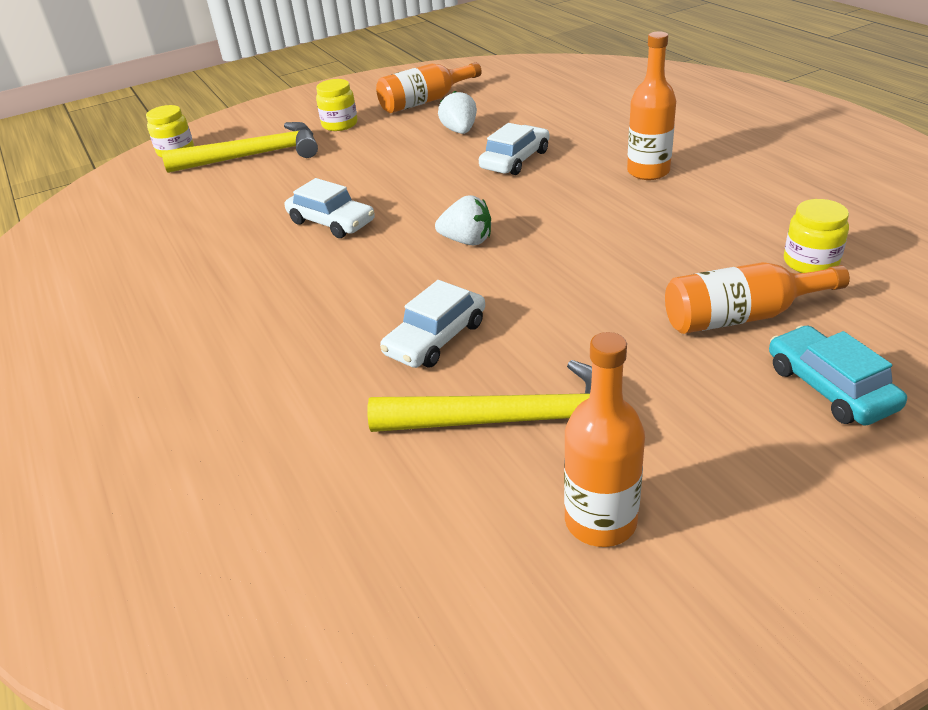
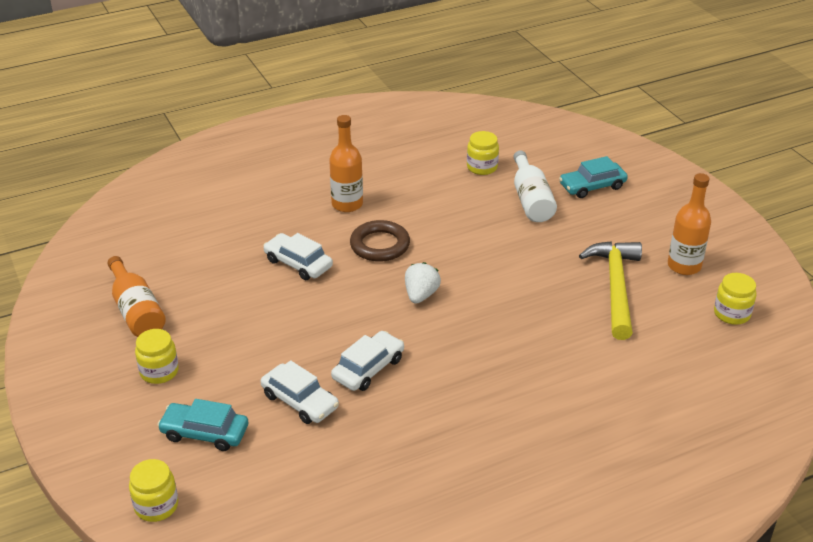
camera: 90 degrees left, 0 degrees up
(255, 156) = (205, 433): yellow hammer -> turquoise car
(436, 338) = (538, 313): white car -> white car (300, 401)
(450, 594) = (731, 314): none -> yellow jar
(460, 131) = (223, 291): white strawberry -> none
(566, 202) = (380, 245): none -> brown ring
(740, 316) = (531, 200): orange bottle -> white bottle

